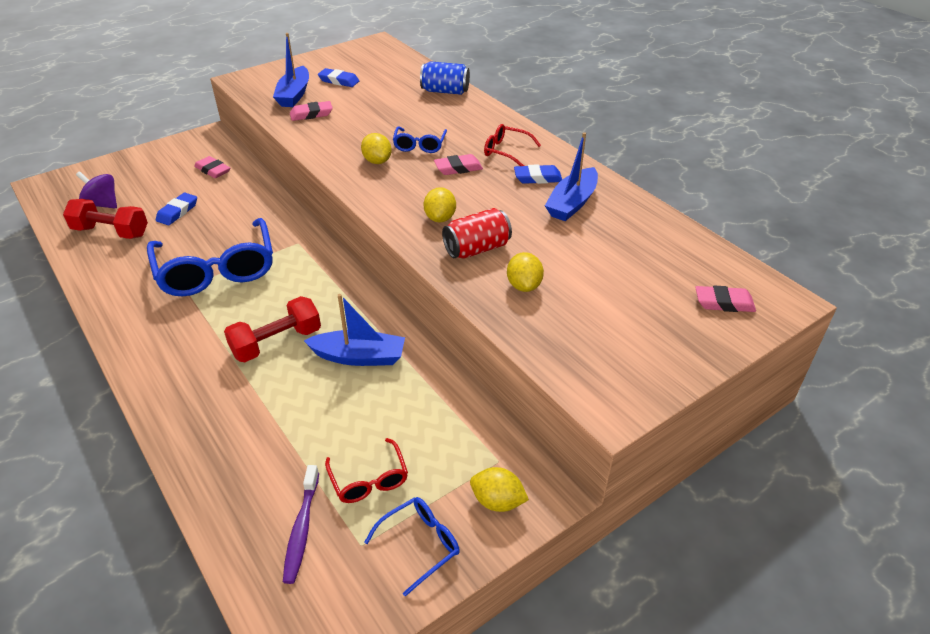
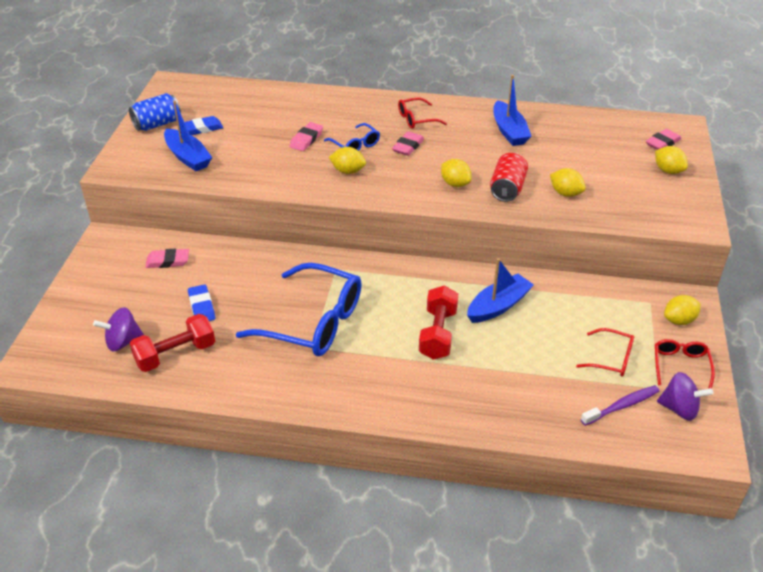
camera: 45 degrees left, 0 degrees up
(301, 529) = (622, 406): purple toothbrush -> purple toothbrush turned 75 degrees counterclockwise
(311, 114) = (233, 164): pink eraser -> pink eraser (306, 139)
(344, 583) = (679, 409): none -> purple spinning top
(420, 544) = (680, 365): blue glasses -> red glasses
(445, 91) = (299, 97): blue can -> blue can (157, 124)
(537, 178) = (464, 126): blue eraser -> none
(678, 332) = (668, 171): none -> yellow lemon

